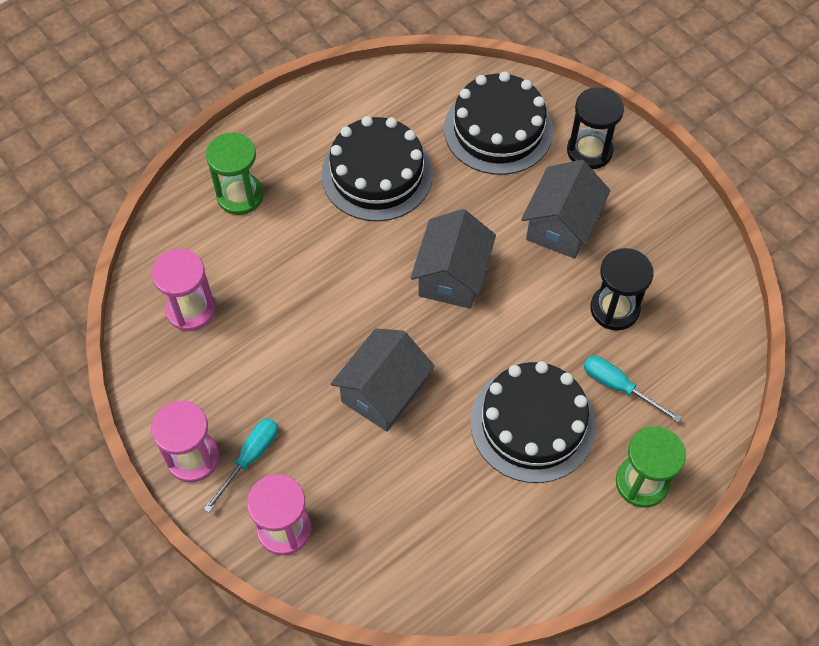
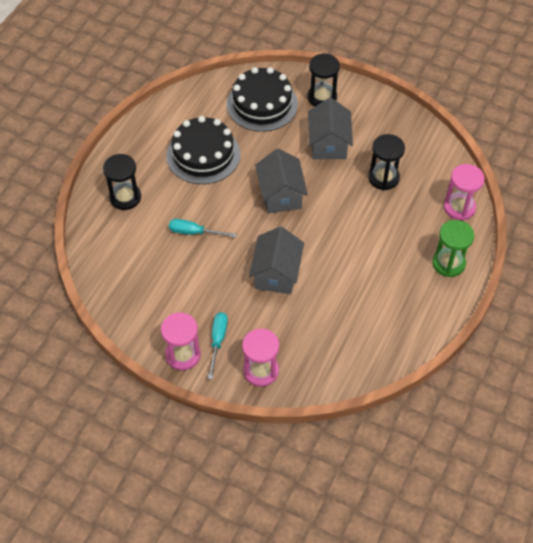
camera: 25 degrees left, 5 degrees down
(191, 310) = (132, 273): pink hourglass -> pink hourglass (459, 207)
(240, 196) = (125, 197): green hourglass -> black hourglass
(532, 423) = (371, 256): black cake -> none
(618, 387) = (408, 218): turquoise screwdriver -> turquoise screwdriver (194, 232)

